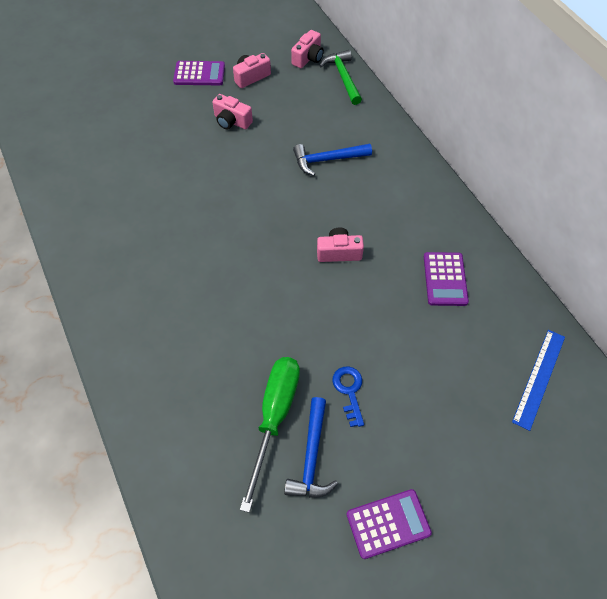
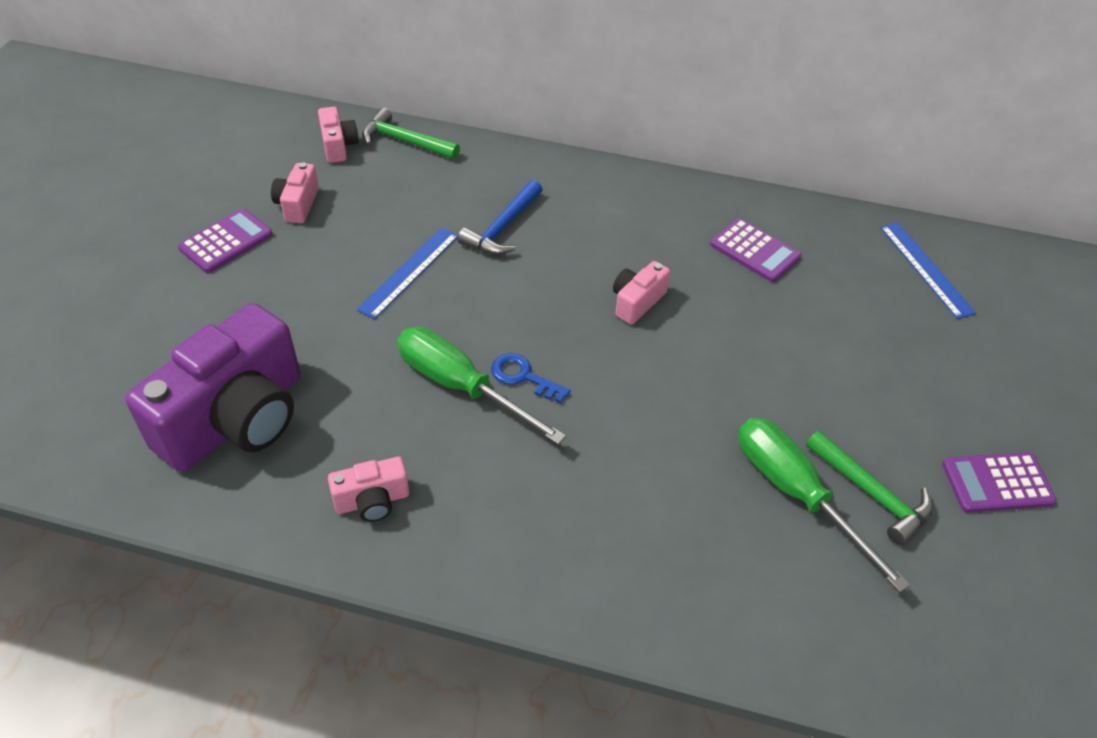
camera: 50 degrees left, 10 degrees down
(102, 161) = (236, 419): none -> purple camera
(201, 223) = (460, 386): none -> green screwdriver
(232, 121) = (342, 263): pink camera -> pink camera (372, 501)
(254, 149) = (409, 272): none -> blue ruler
(311, 457) = (872, 494): blue hammer -> green hammer
(349, 391) = (819, 410): blue key -> blue key (523, 377)
(388, 523) = (997, 483): purple calculator -> purple calculator turned 120 degrees counterclockwise

